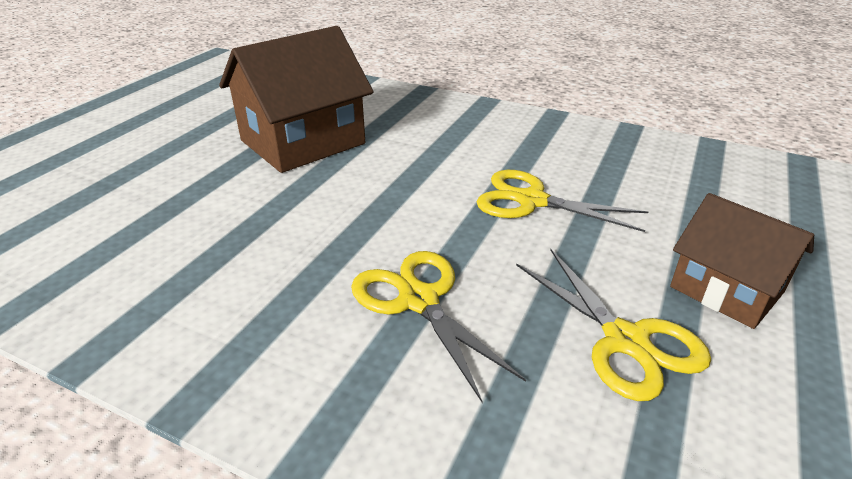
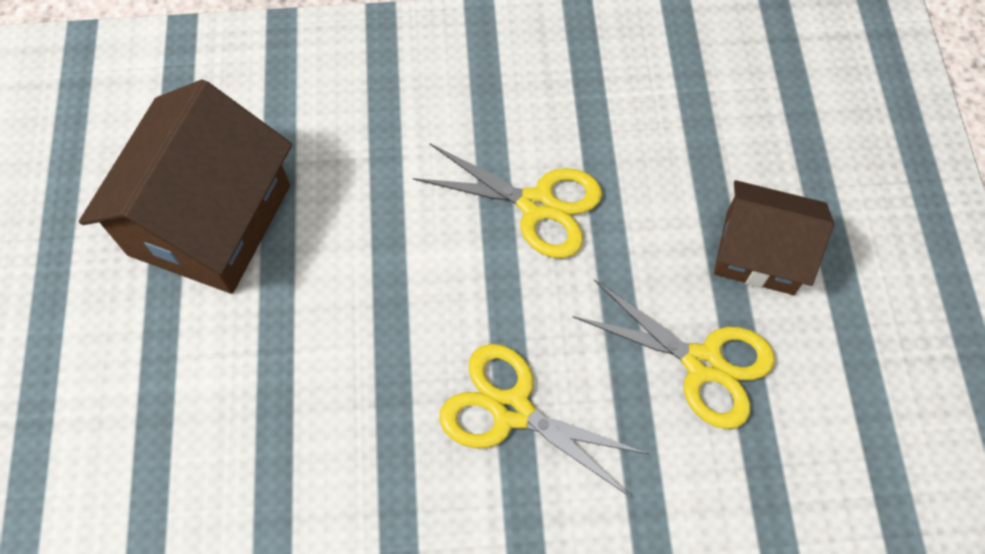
camera: 30 degrees left, 30 degrees up
(531, 201) = (537, 205): yellow scissors -> yellow scissors turned 150 degrees counterclockwise

